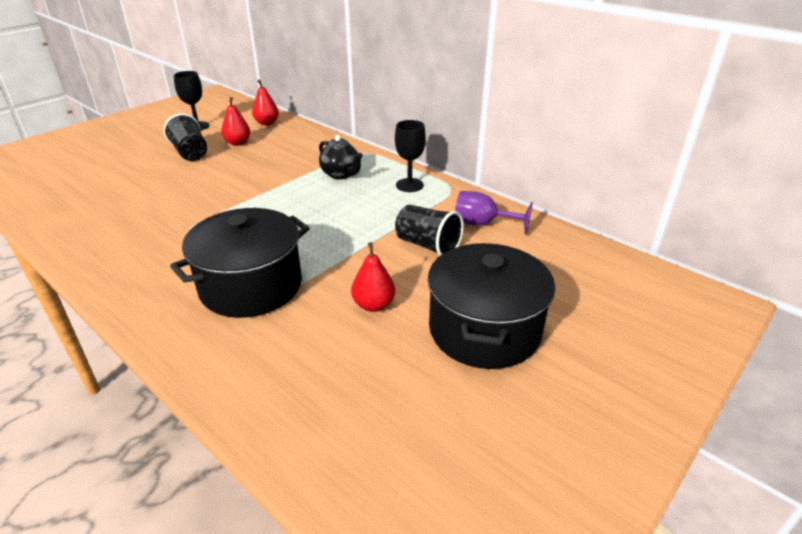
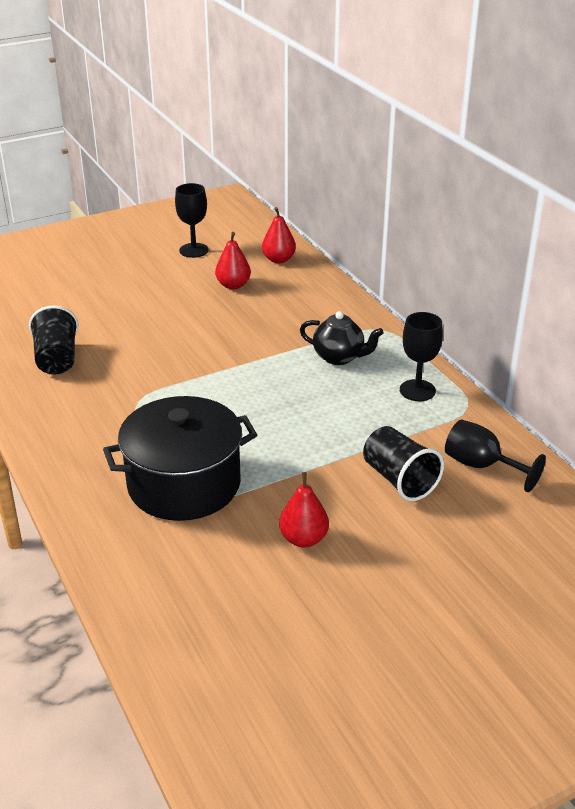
camera: 20 degrees right, 0 degrees up
(190, 153) = (174, 290): black cup -> black cup (57, 359)
(341, 174) = (339, 357): black teapot -> black teapot turned 45 degrees counterclockwise
(482, 224) = (481, 466): purple goblet -> black goblet
(484, 330) = (411, 599): black pot -> none

